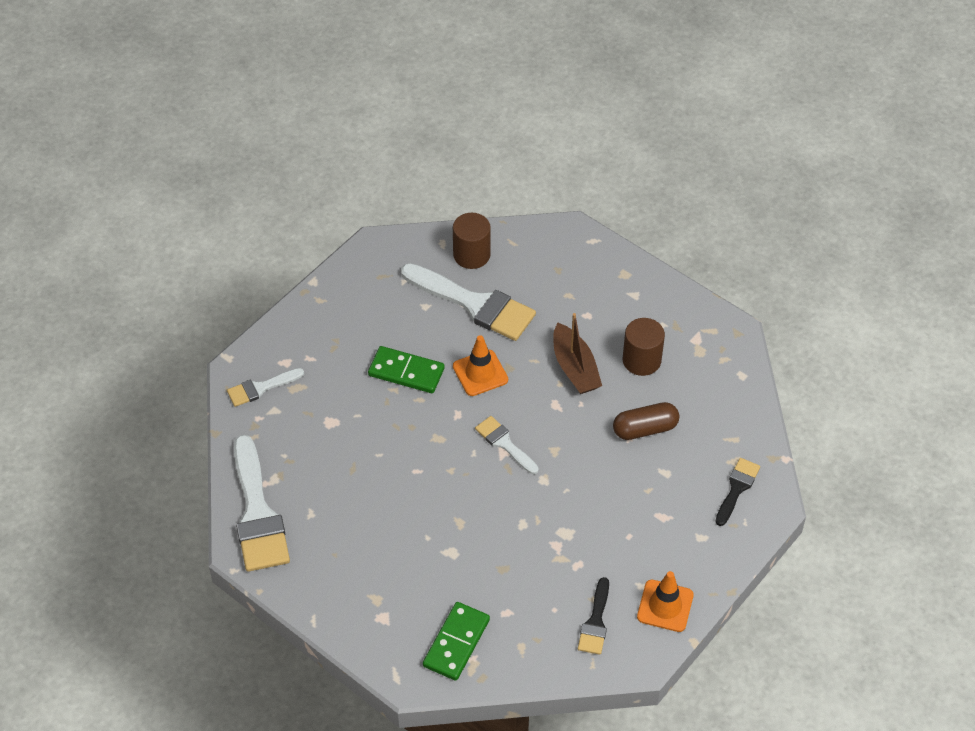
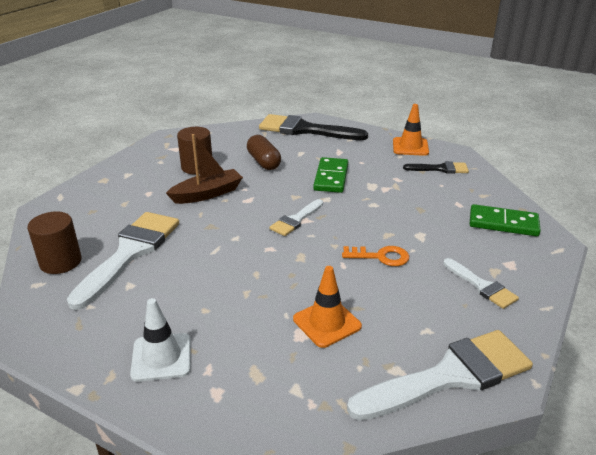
camera: 100 degrees left, 20 degrees down
(260, 388) = (263, 410): white brush -> white brush (482, 286)
(330, 329) = (161, 357): none -> white traffic cone
(406, 372) = (222, 287): green domino -> green domino (331, 177)
(422, 506) = (381, 257): none -> orange key
(480, 373) = (218, 240): orange traffic cone -> orange traffic cone (327, 323)
(737, 488) = (305, 130): black brush -> black brush, size x1.92

